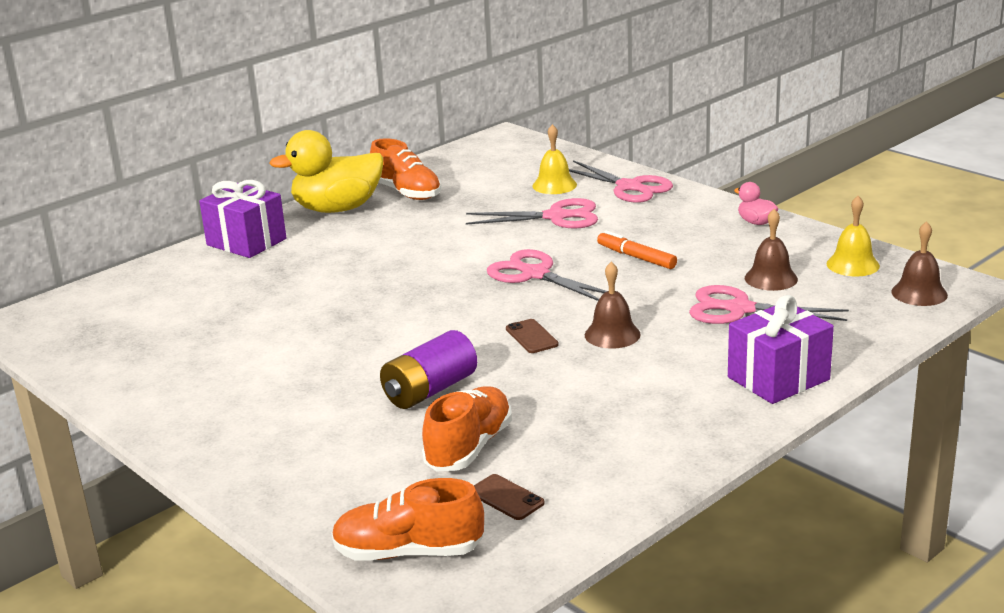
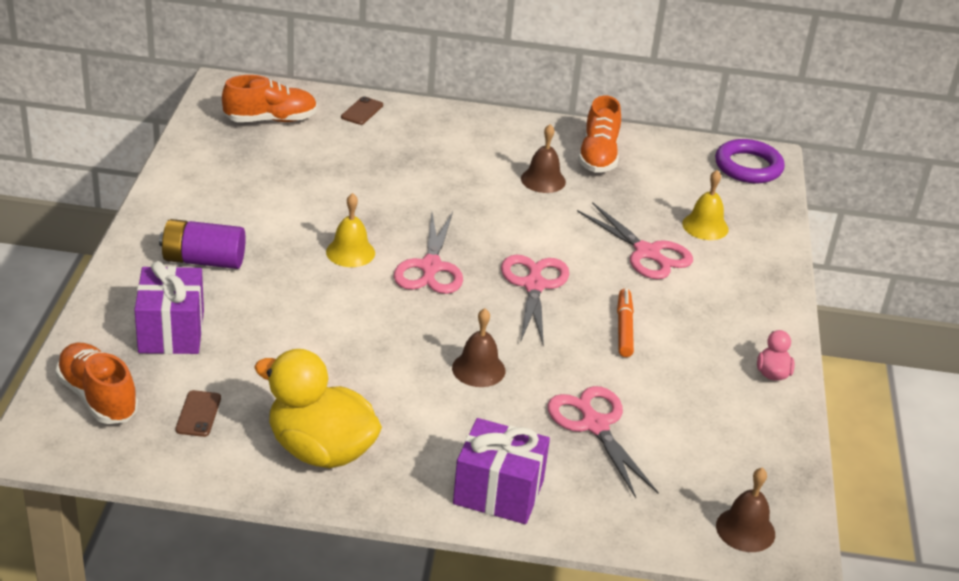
camera: 45 degrees right, 10 degrees up
(246, 242) = (431, 121): purple gift -> purple gift (171, 331)
(337, 209) = (531, 136): yellow duck -> yellow duck (320, 450)
(430, 390) = (306, 312): purple battery -> purple battery (203, 260)
(469, 447) = (247, 366): orange shoe -> orange shoe (270, 120)
(506, 146) = (748, 167): none -> purple ring
(531, 337) = (432, 328): brown phone -> brown phone (362, 111)
(629, 187) = (753, 269): pink scissors -> pink scissors (430, 267)
(771, 278) = (672, 423): brown bell -> brown bell (543, 180)
(852, 264) = (755, 466): yellow bell -> yellow bell (350, 252)

